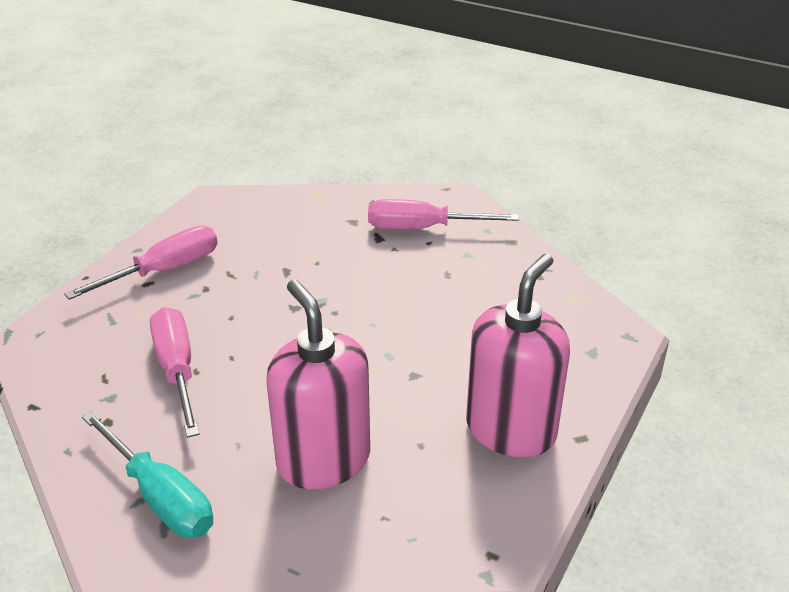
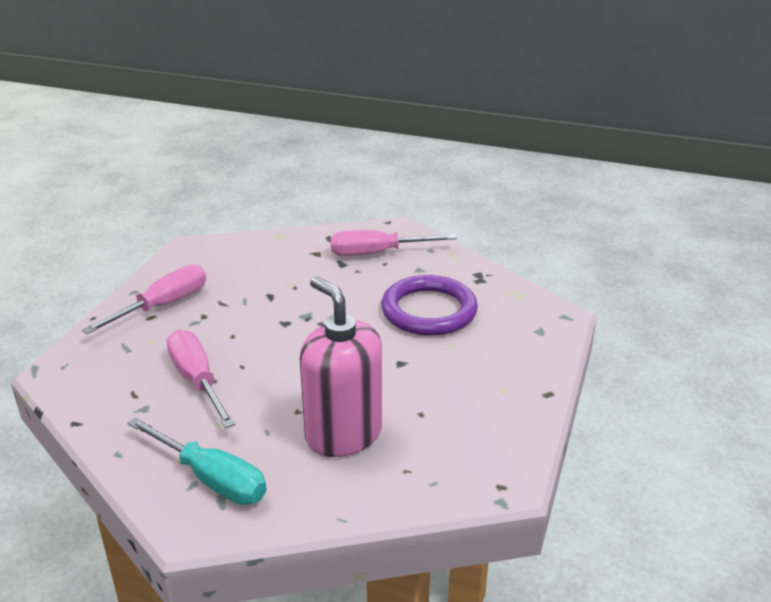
camera: 10 degrees left, 5 degrees down
(465, 310) = (429, 311): none -> purple ring
(511, 430) = (491, 394): pink soap dispenser -> none

